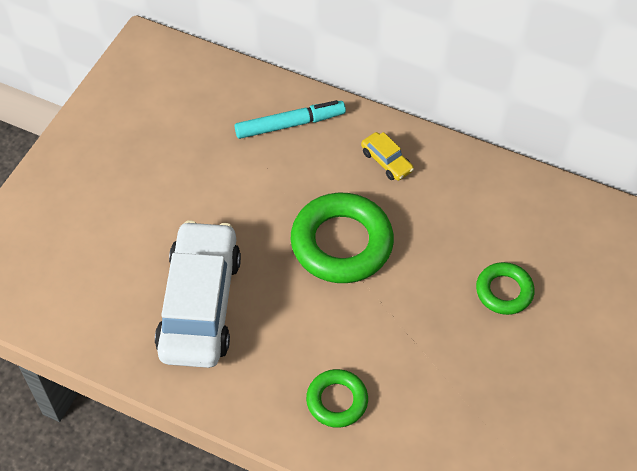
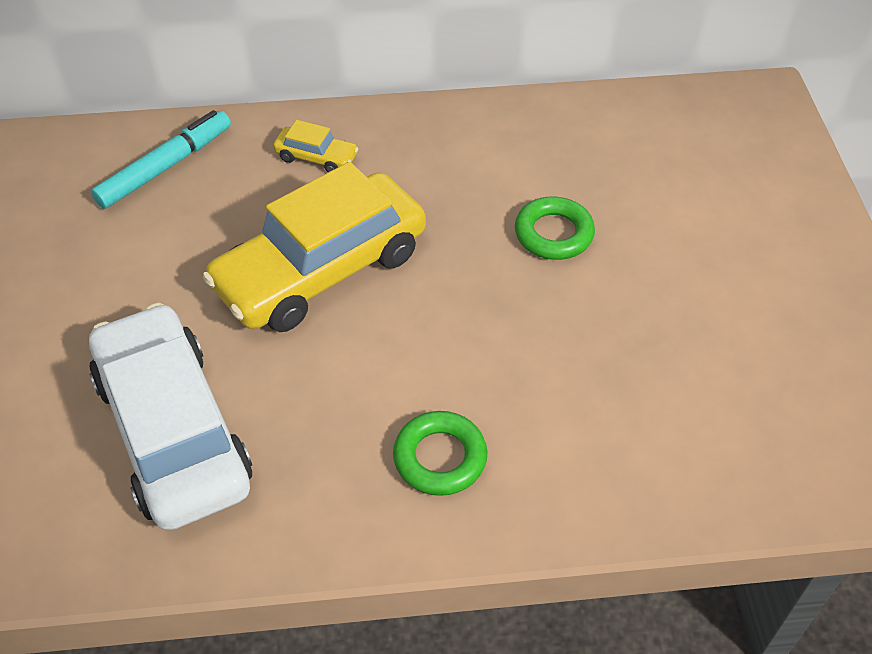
camera: 30 degrees left, 5 degrees down
(341, 243) = (321, 270): green ring -> yellow car

